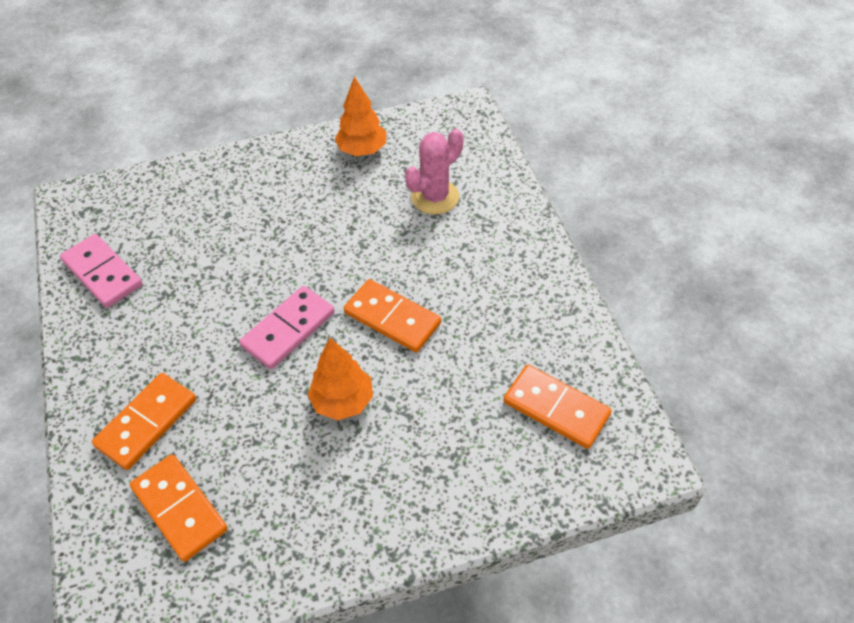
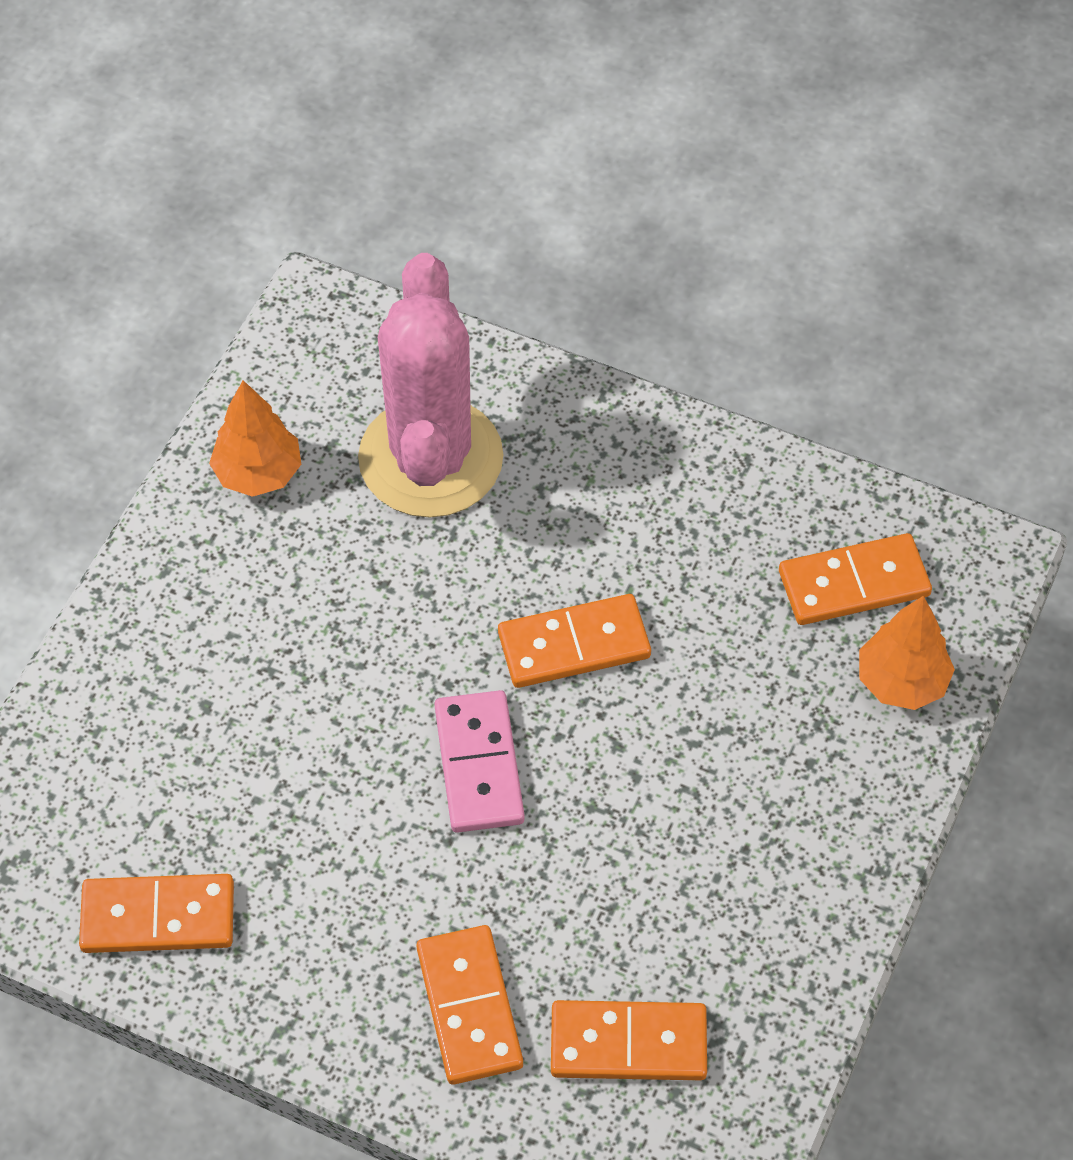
camera: 50 degrees left, 5 degrees up
(102, 273) = (158, 917): pink domino -> orange domino
(342, 401) = (642, 780): orange tree -> orange tree (901, 682)
(435, 197) = (430, 458): pink cactus -> pink cactus, size x1.79

